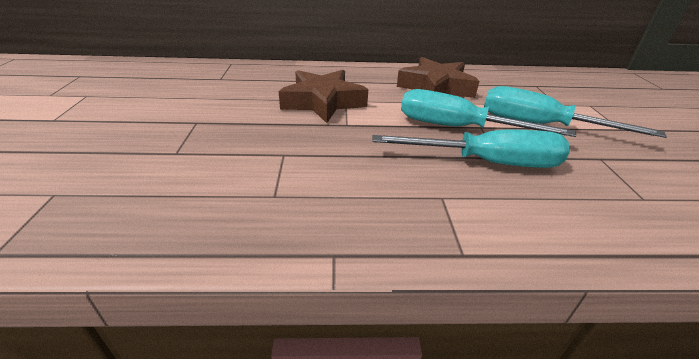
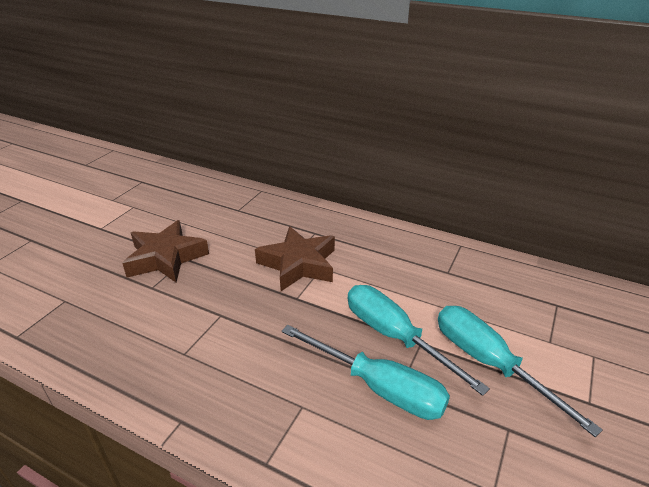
camera: 30 degrees right, 0 degrees up
(436, 87) = (428, 275): brown star -> brown star (166, 258)

